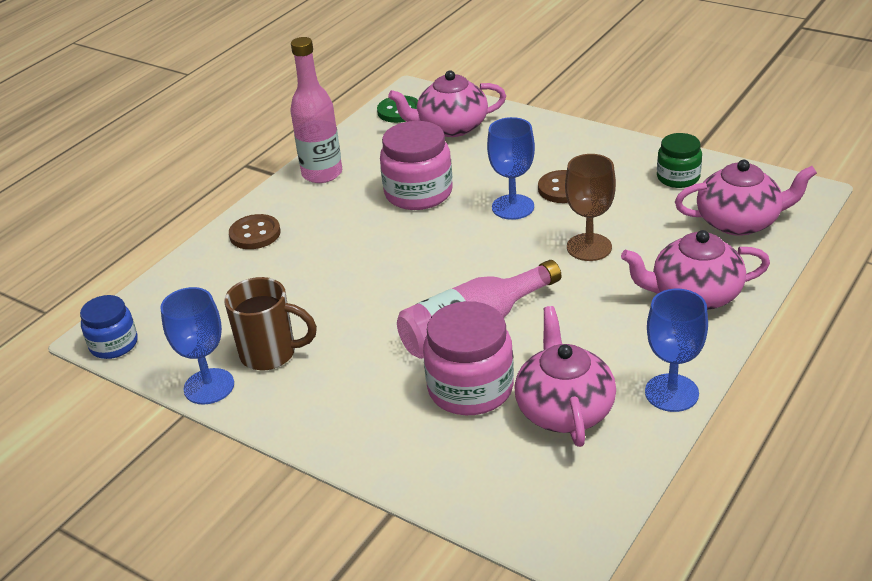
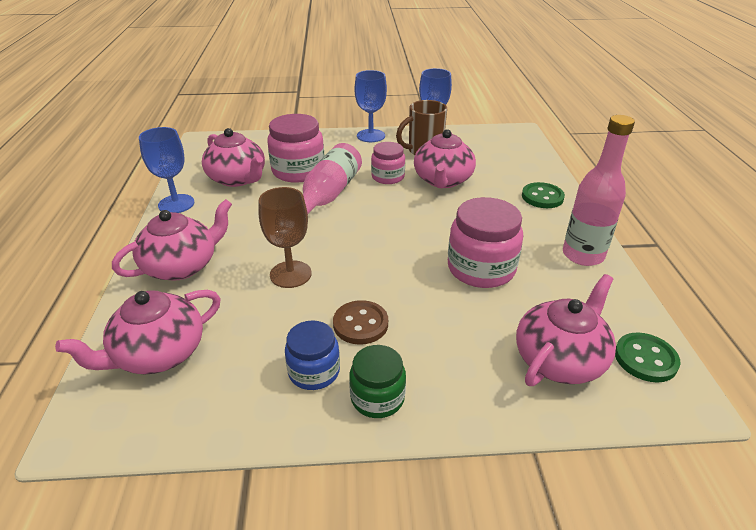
camera: 140 degrees right, 0 degrees up
(114, 344) = (506, 131): blue jar -> blue jar (314, 371)
(255, 234) = (542, 197): brown button -> green button
(317, 296) = (443, 180): none -> pink teapot
(370, 328) = (388, 177): none -> pink jar
(513, 207) = (387, 286): blue goblet -> blue goblet (371, 136)
(678, 178) = (248, 390): green jar -> green jar (377, 398)

